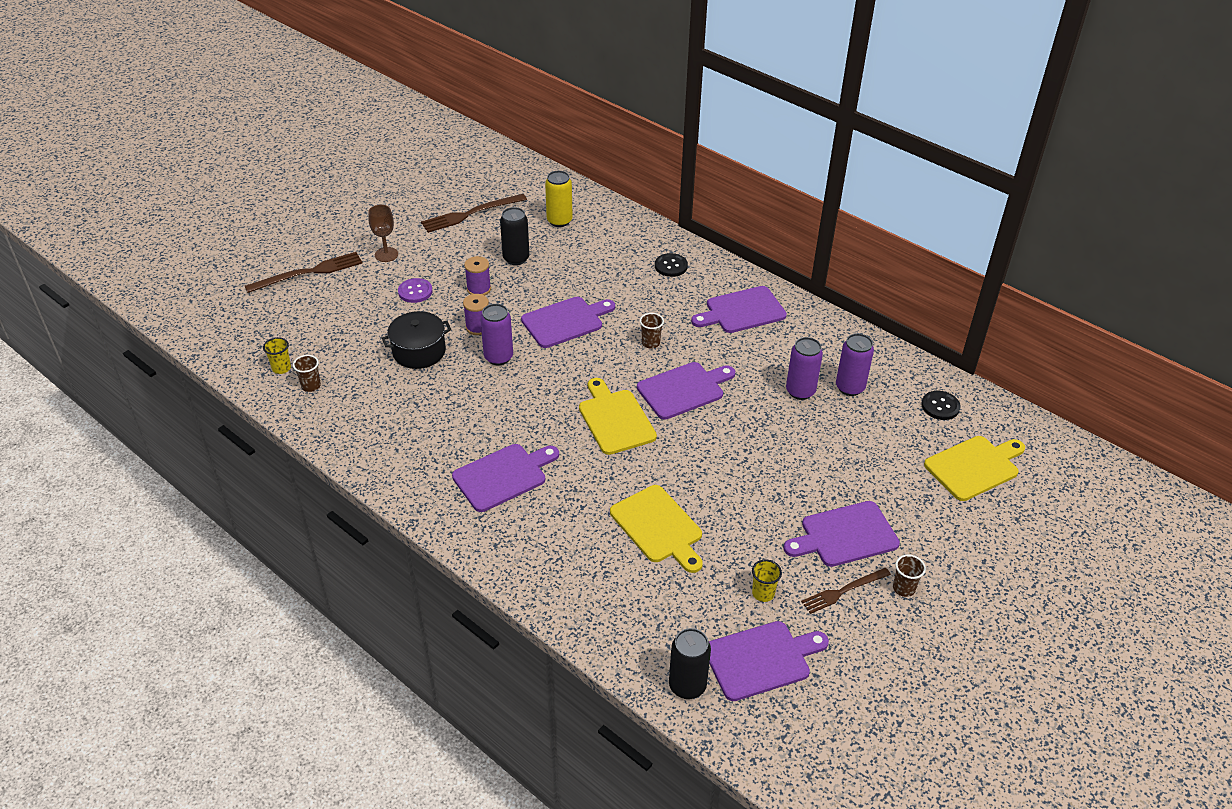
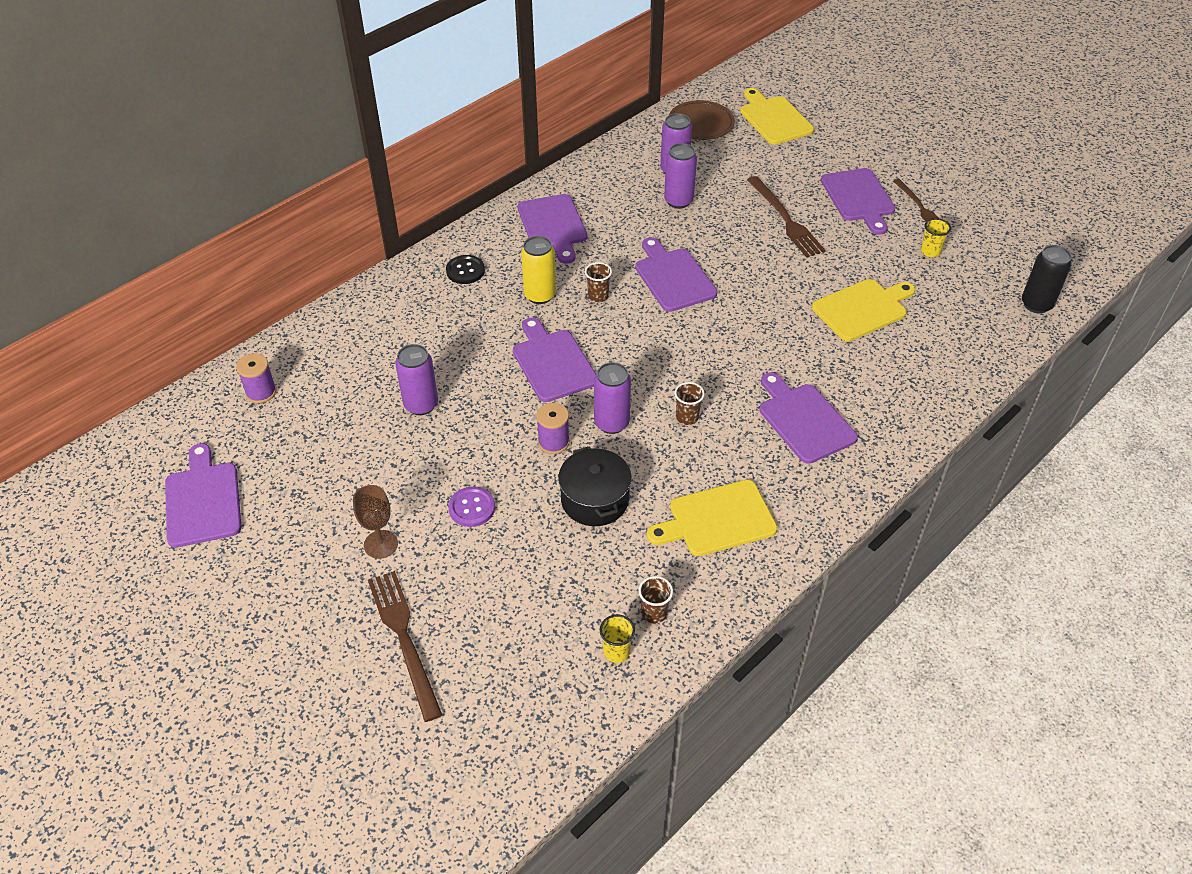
camera: 85 degrees left, 5 degrees up
(471, 214) = (308, 451): brown fork -> brown fork (785, 219)
(479, 289) = (477, 442): purple spool -> purple spool (261, 392)
(516, 258) = (421, 405): black can -> purple can
(559, 221) = (350, 361): yellow can -> yellow can (540, 295)
(615, 419) = (716, 330): yellow cutting board -> yellow cutting board (717, 519)
(761, 659) = (999, 260): purple cutting board -> purple cutting board (203, 500)
(903, 588) = (911, 175): brown cup -> brown cup (687, 417)
(940, 406) = (700, 124): black button -> brown plate

